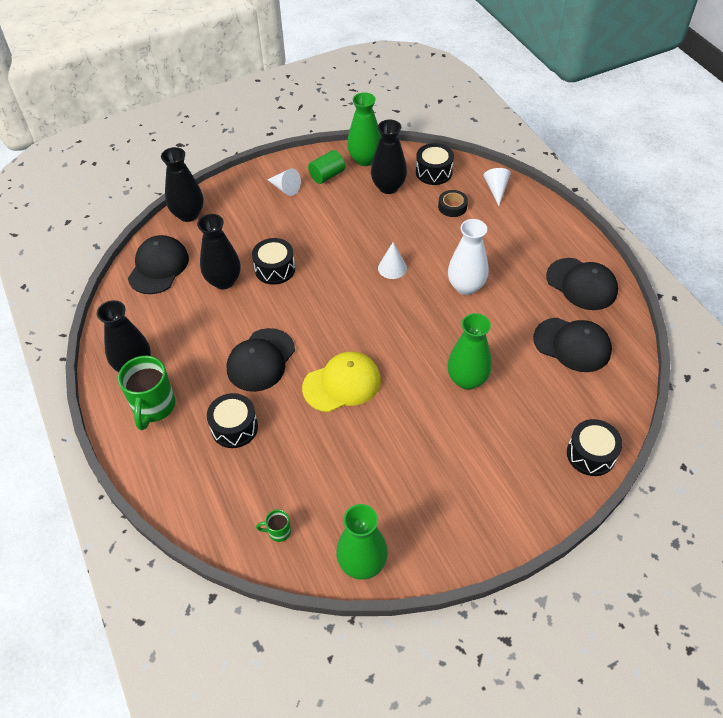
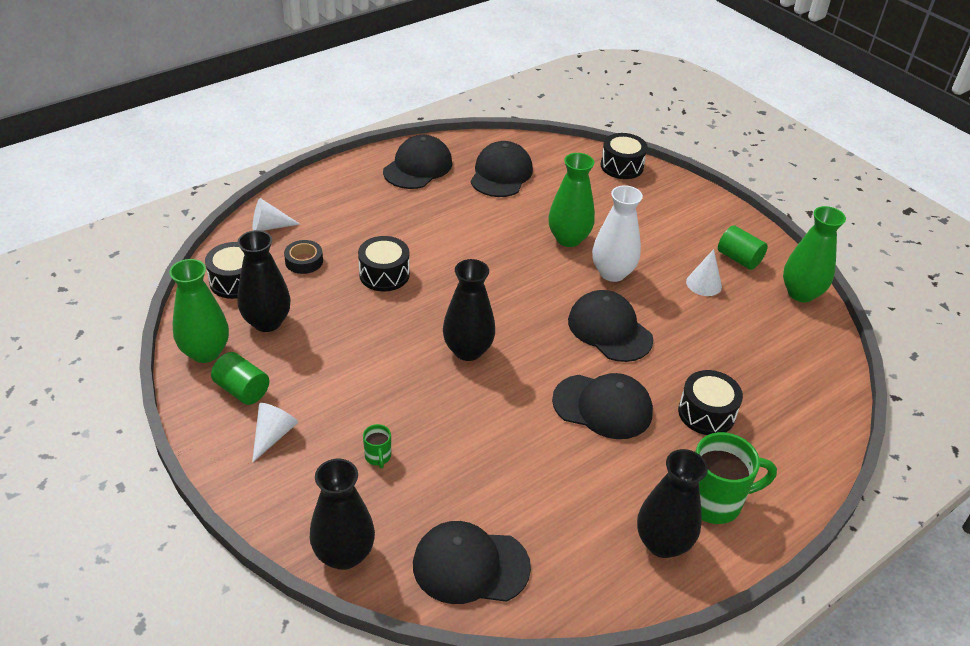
camera: 105 degrees left, 10 degrees down
(224, 281) = (480, 473): black vase -> black vase (468, 350)
(275, 269) = (446, 419): black drum -> black drum (384, 274)
(278, 532) = (805, 355): green mug -> green mug (378, 457)
(342, 384) = (609, 330): yellow cap -> black cap
(392, 268) = (421, 305): white cone -> white cone (704, 284)
(423, 521) = (739, 259): none -> green cylinder
(466, 286) = (439, 245): white vase -> white vase (612, 273)

